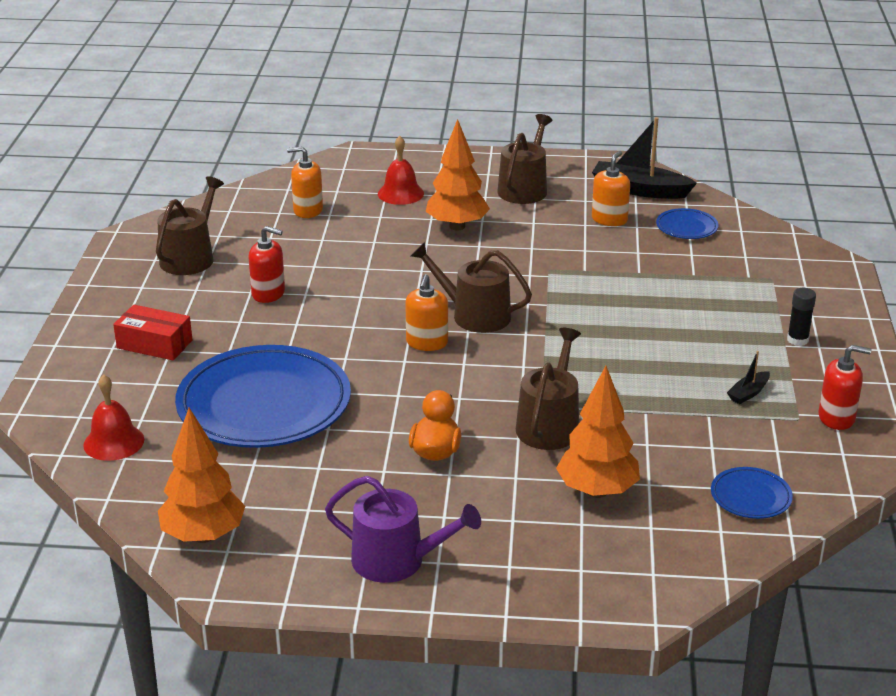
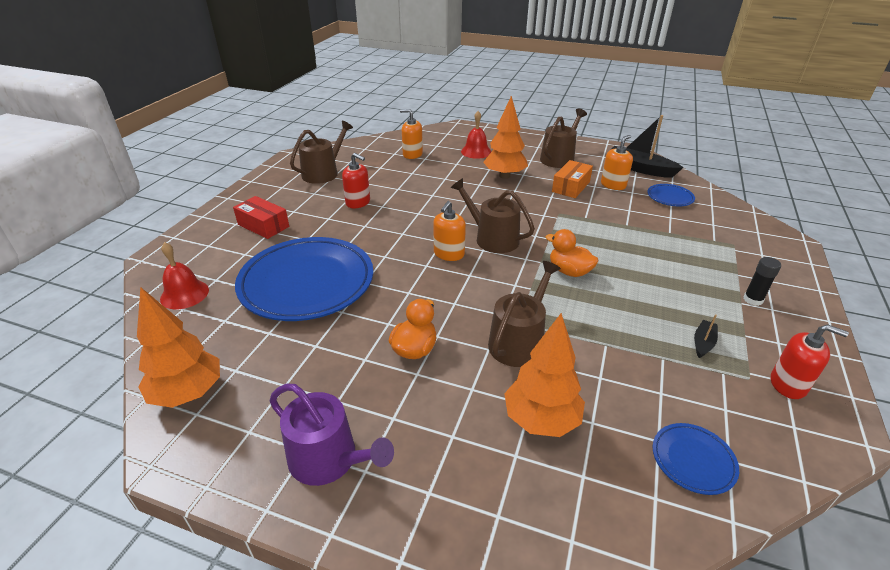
camera: 15 degrees right, 5 degrees up
(553, 230) = (571, 187): none -> orange box
(583, 341) = (569, 271): none -> orange duck
(748, 393) = (703, 343): black boat -> black boat turned 150 degrees clockwise

